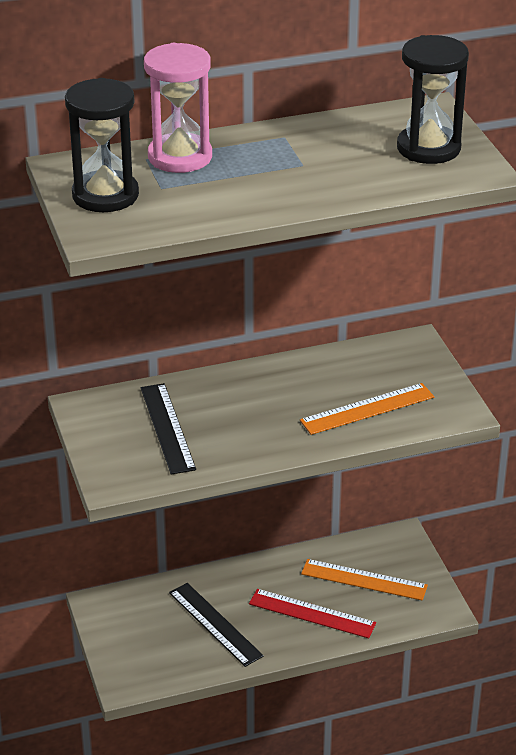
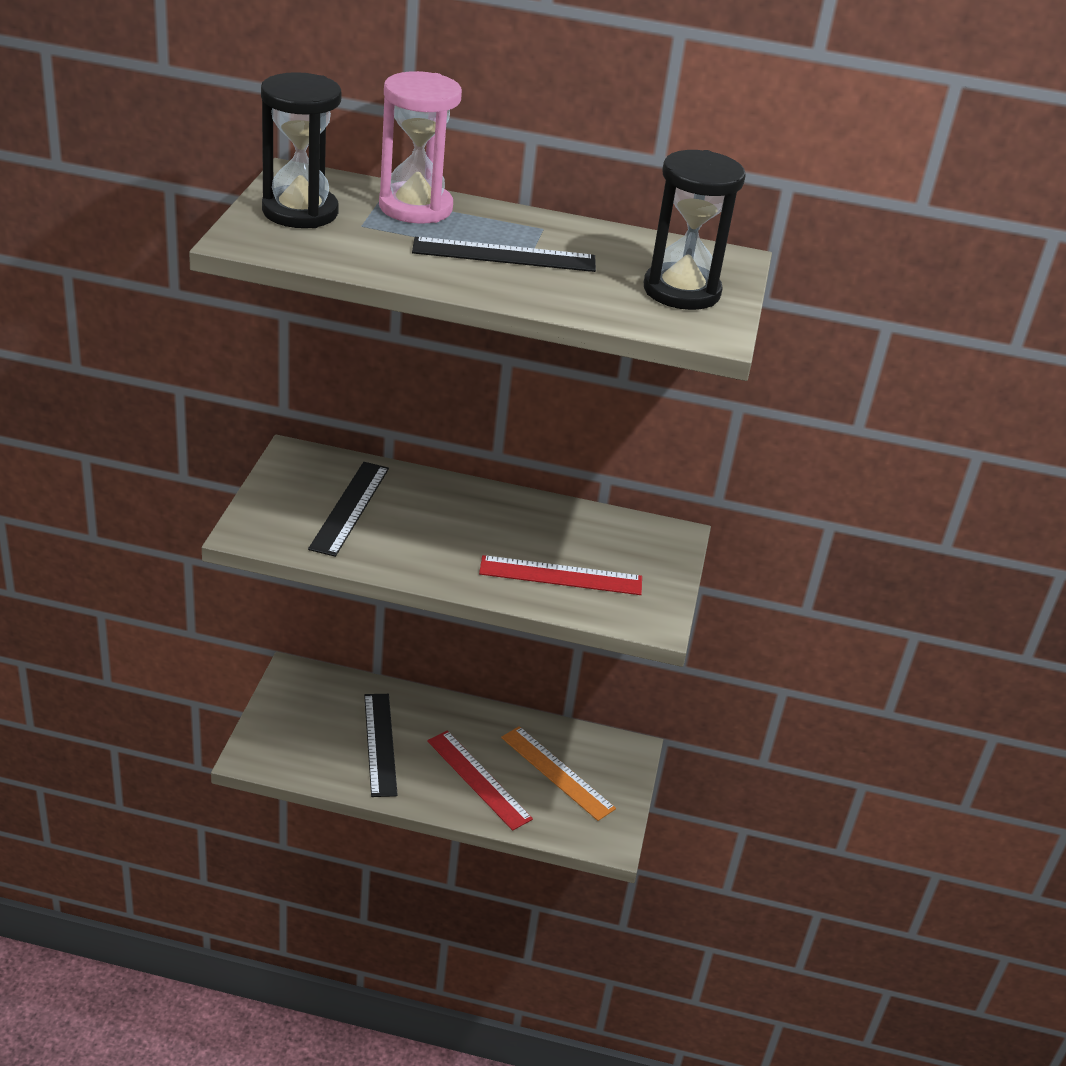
camera: 25 degrees right, 0 degrees up
(285, 170) = (504, 255): none -> black ruler
(367, 409) = (561, 576): orange ruler -> red ruler

